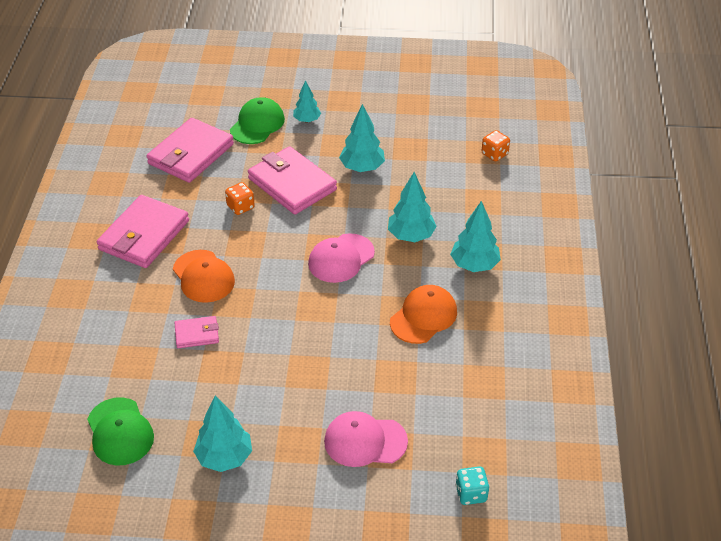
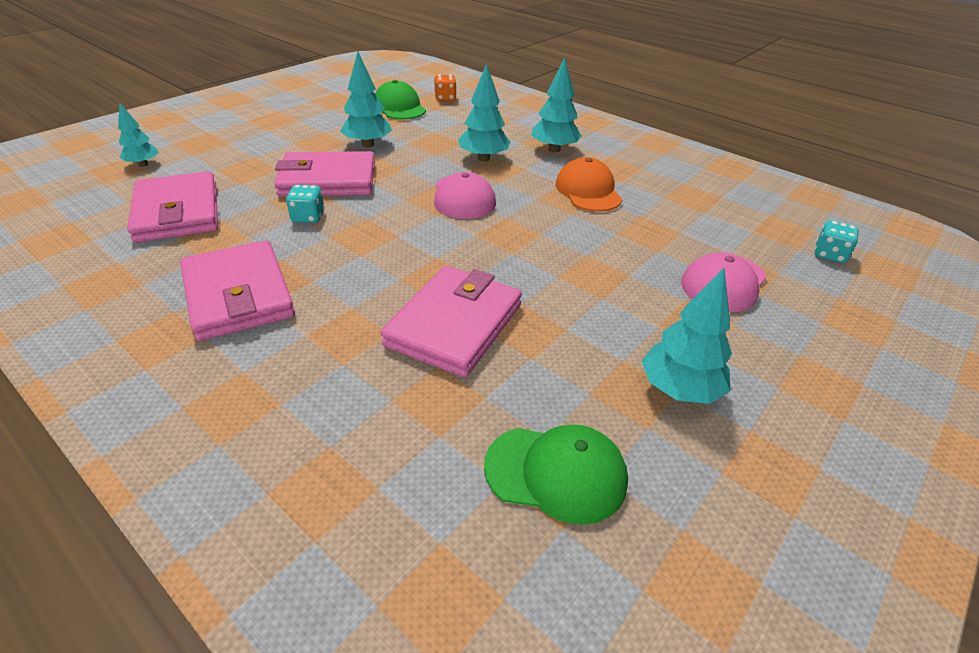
camera: 55 degrees left, 5 degrees down
(197, 334) = (454, 325): pink wallet -> pink wallet, size x2.01
(203, 276) = (371, 281): orange cap -> none
(240, 207) = (308, 217): orange dice -> turquoise dice
(257, 124) = (216, 163): green cap -> green cap (399, 107)
(307, 120) = (262, 142): turquoise tree -> turquoise tree (143, 164)

